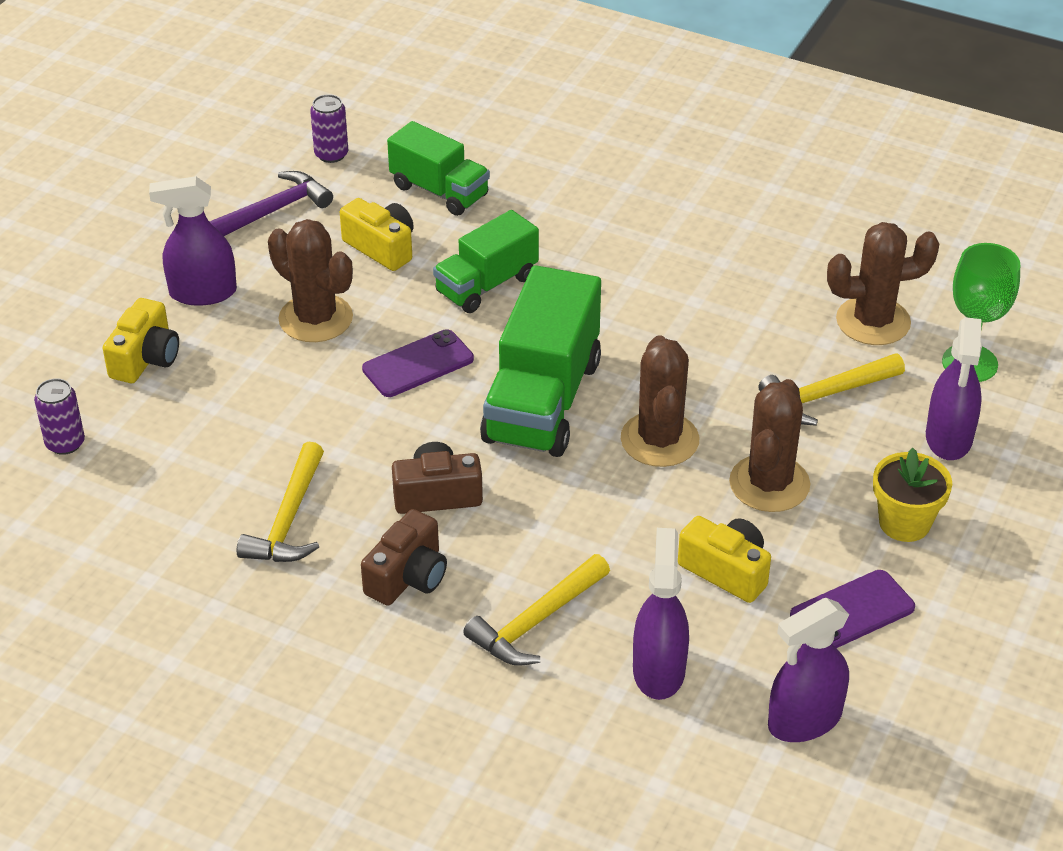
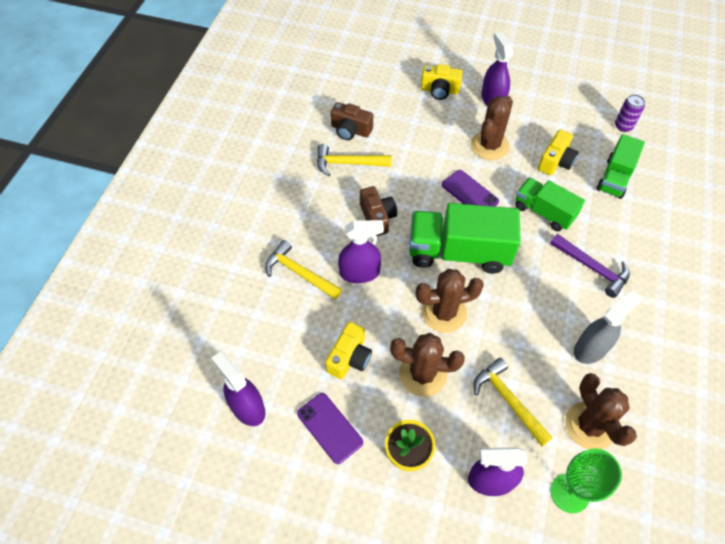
camera: 80 degrees right, 15 degrees up
(65, 443) = (377, 77): purple can -> none
(272, 212) = (565, 112): purple hammer -> purple hammer (592, 268)
(408, 577) = (320, 215): brown camera -> brown camera (350, 130)
(659, 670) = (274, 332): purple spray bottle -> purple spray bottle (360, 273)
(751, 291) = (591, 348): none -> grey spray bottle

